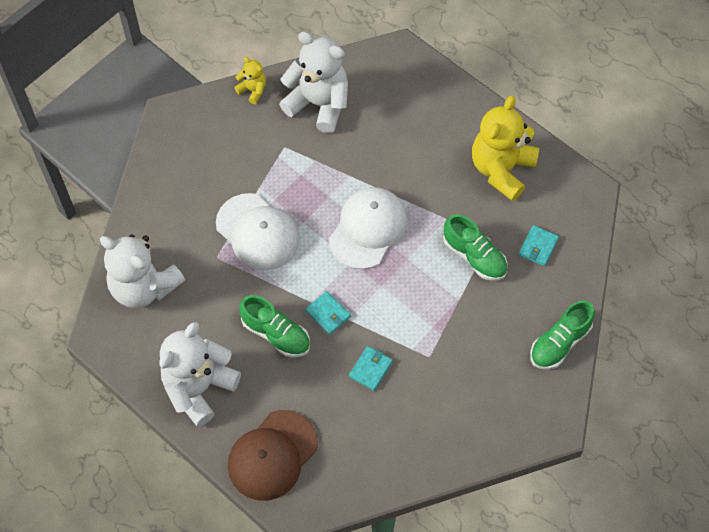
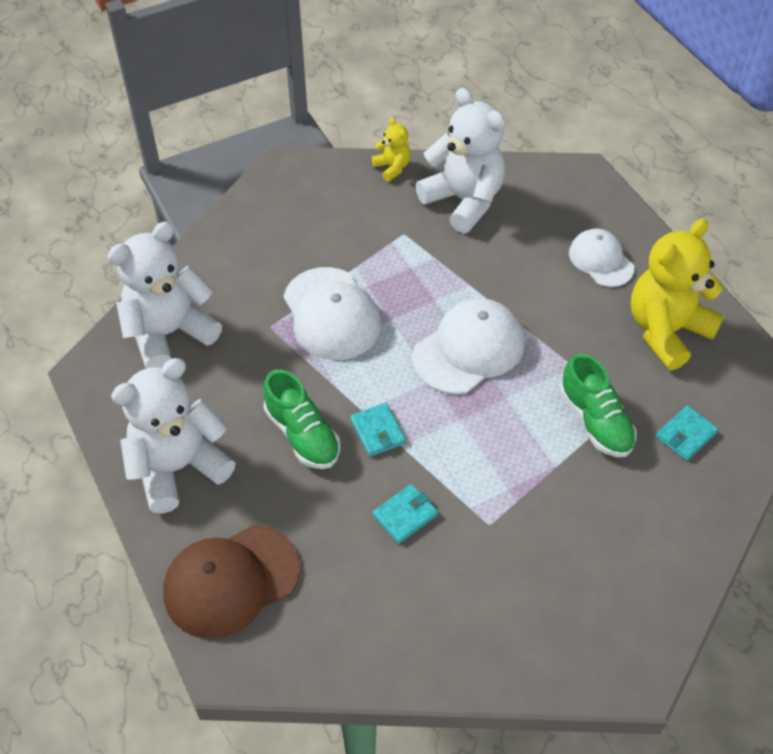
camera: 20 degrees right, 10 degrees down
(144, 287) = (169, 333): white teddy bear -> white teddy bear turned 90 degrees clockwise
(437, 124) = (601, 260): none -> white cap
(560, 342) = (677, 564): green shoe -> none

